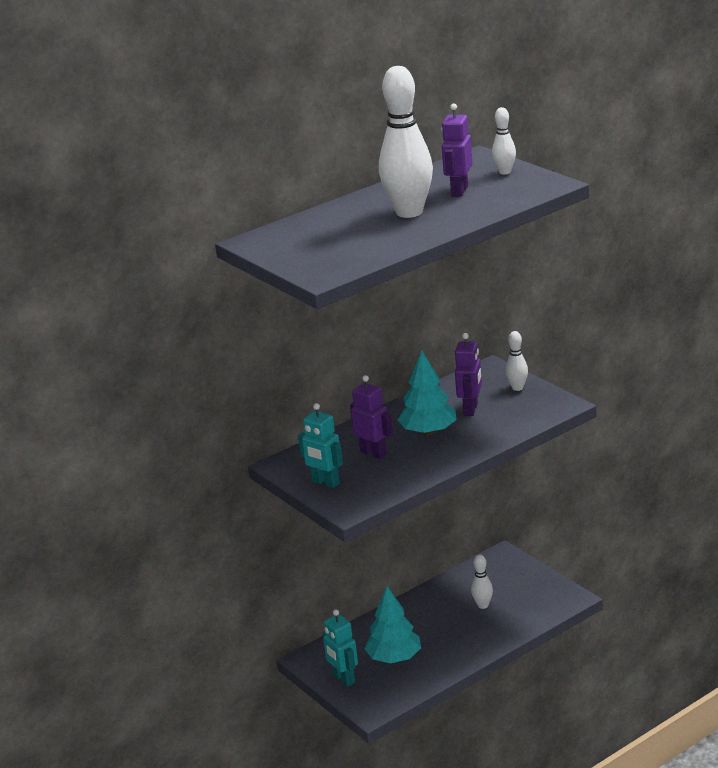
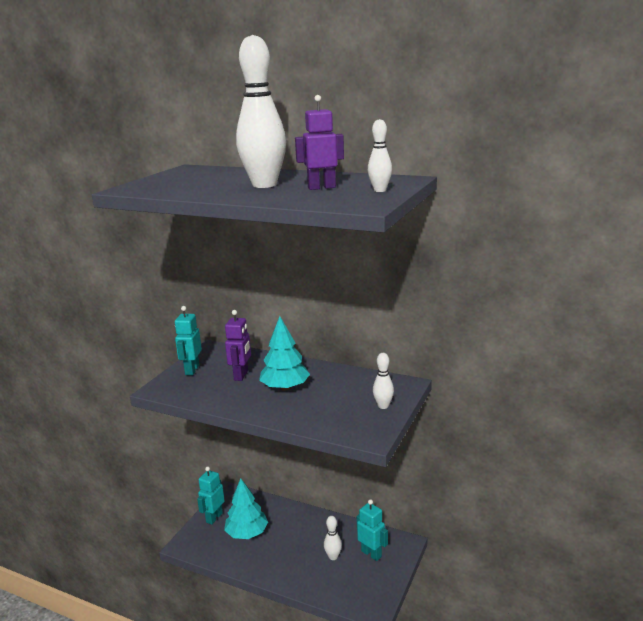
camera: 60 degrees right, 5 degrees down
(471, 409) = (331, 395): purple robot -> none
(499, 580) = (371, 554): none -> turquoise robot

